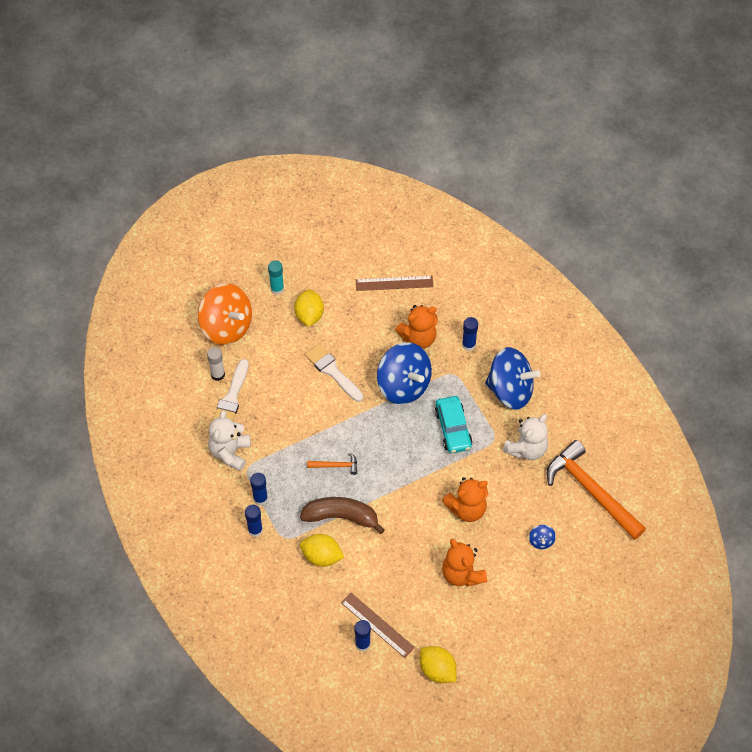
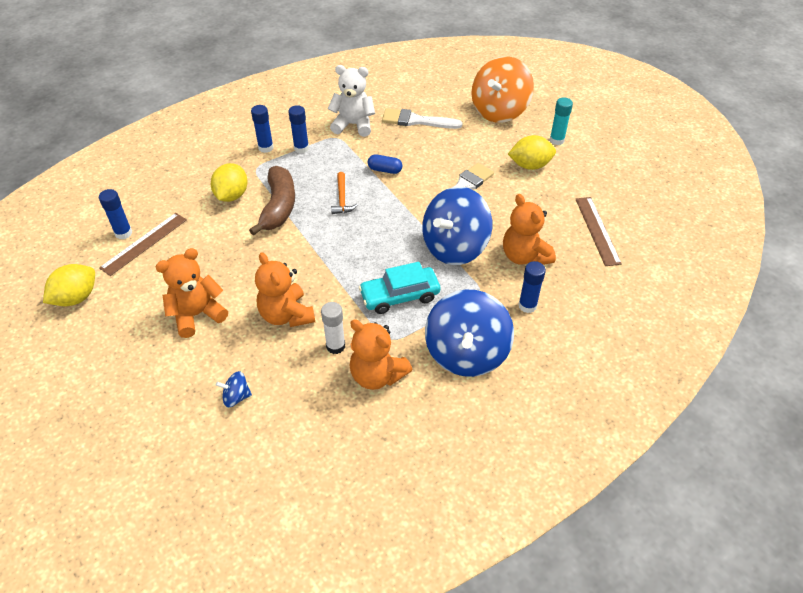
camera: 85 degrees right, 10 degrees down
(218, 374) = (441, 110): white glue stick -> white glue stick (335, 346)
(301, 429) = (385, 170): none -> blue capsule
(526, 449) = (377, 375): white teddy bear -> orange teddy bear
(590, 490) = (314, 457): orange hammer -> none

